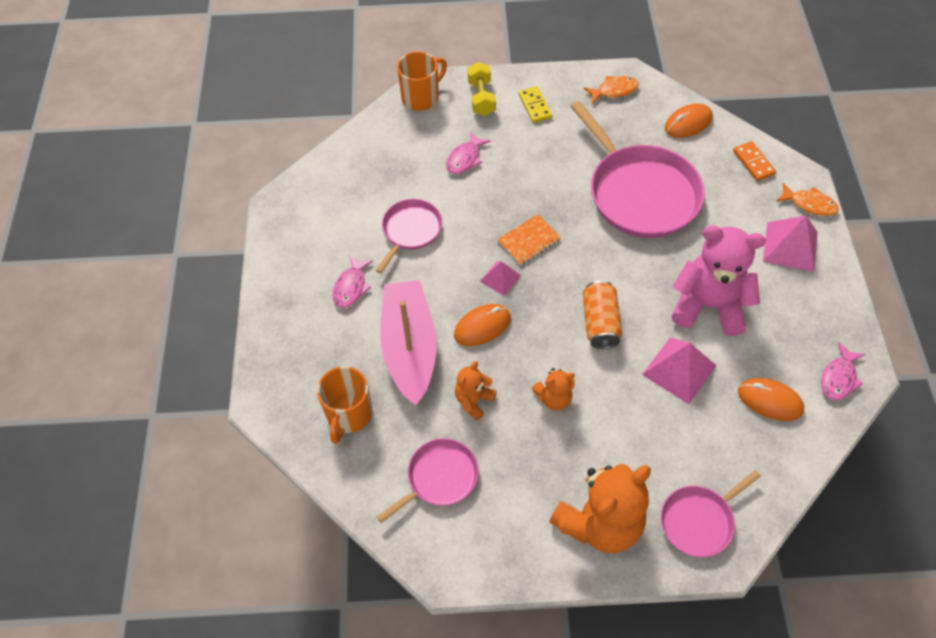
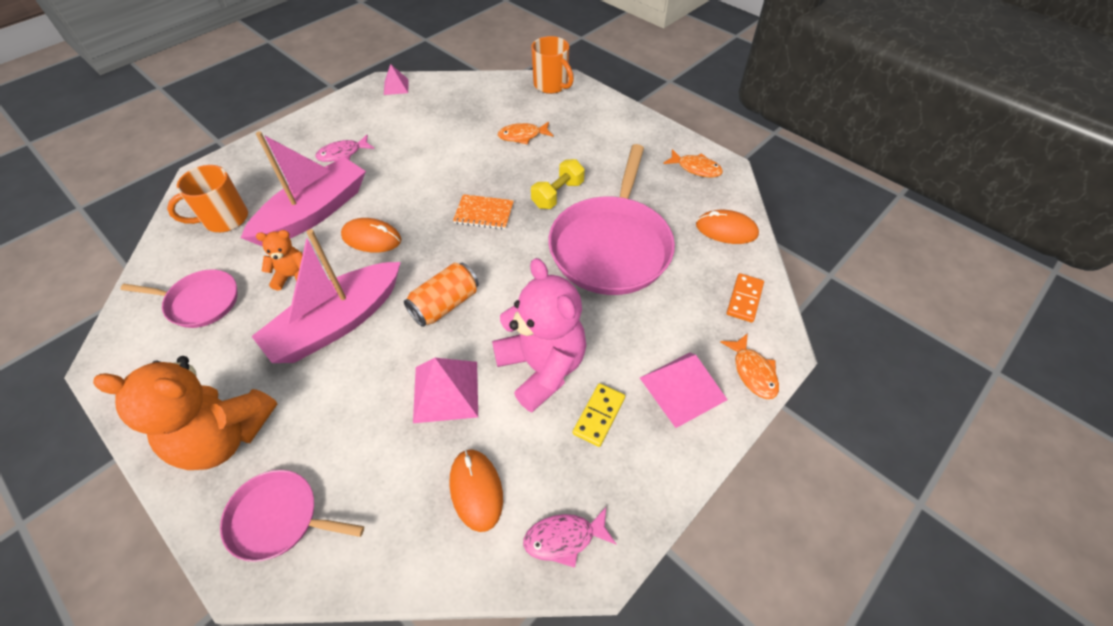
camera: 45 degrees right, 5 degrees down
(410, 231) = (424, 150): pink pan -> none
(421, 97) = (551, 85): orange mug -> orange mug turned 45 degrees clockwise
(465, 159) = (522, 136): pink fish -> orange fish
(481, 98) = (590, 110): yellow dumbbell -> yellow dumbbell (558, 194)
(500, 278) = (429, 220): pink pyramid -> pink pyramid (396, 87)
(535, 106) = (619, 139): yellow domino -> yellow domino (599, 416)
(554, 398) = (337, 323): orange teddy bear -> pink boat

